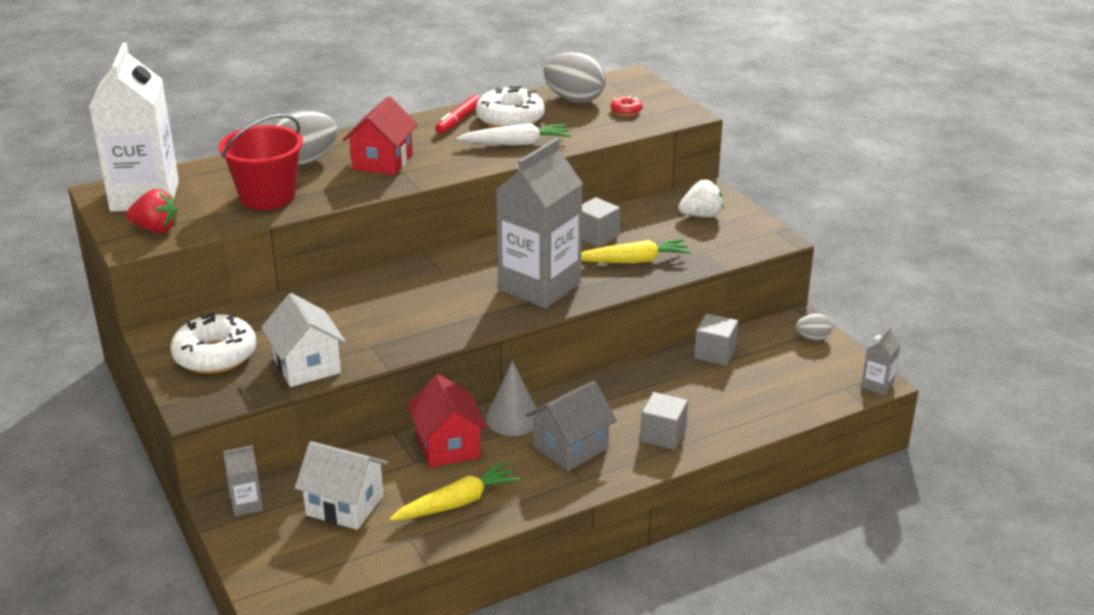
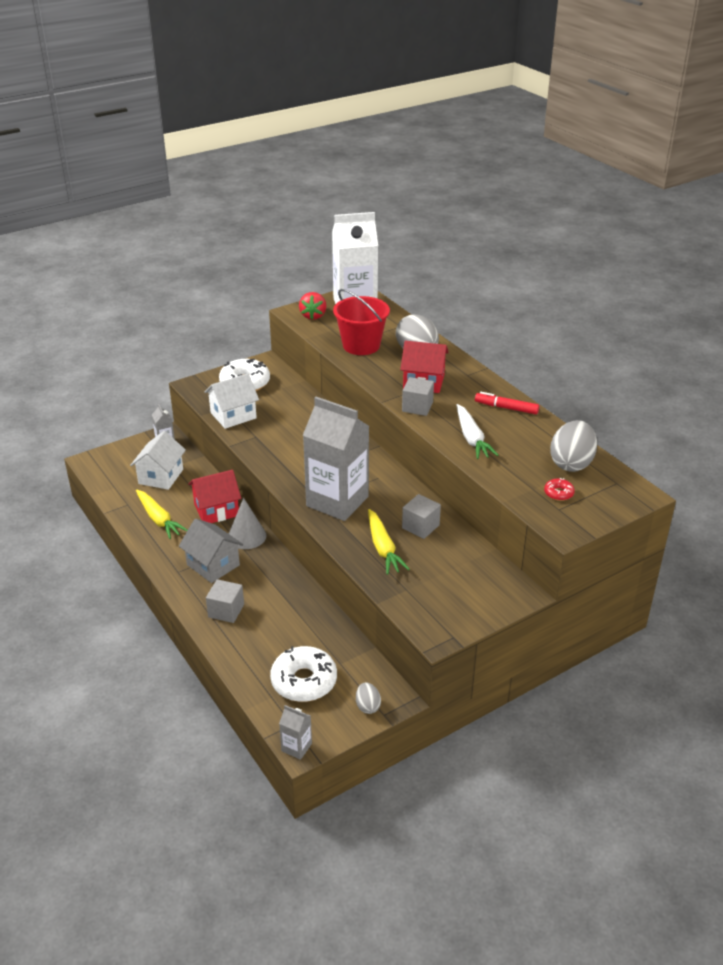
camera: 85 degrees right, 5 degrees up
(510, 119) = (518, 432): white donut -> white donut (304, 681)
(701, 215) = (471, 587): white strawberry -> none
(715, 353) = (337, 640): grey cube -> grey cube (417, 407)

